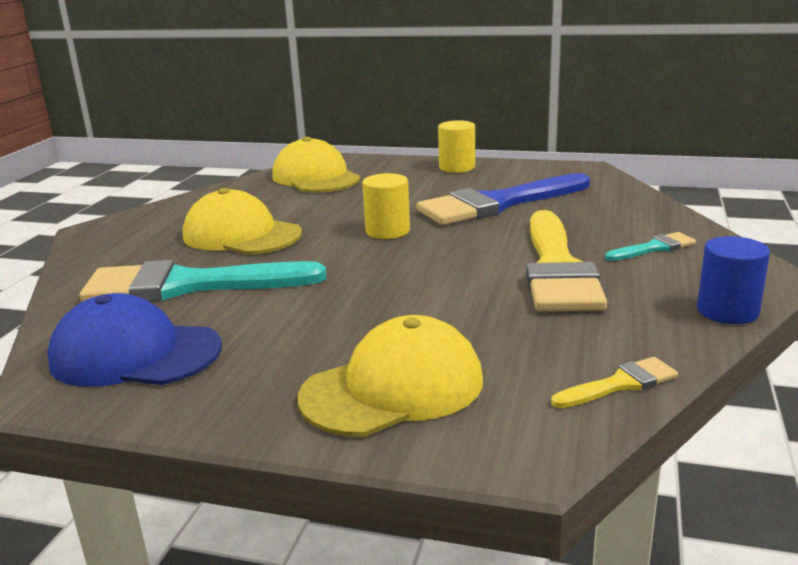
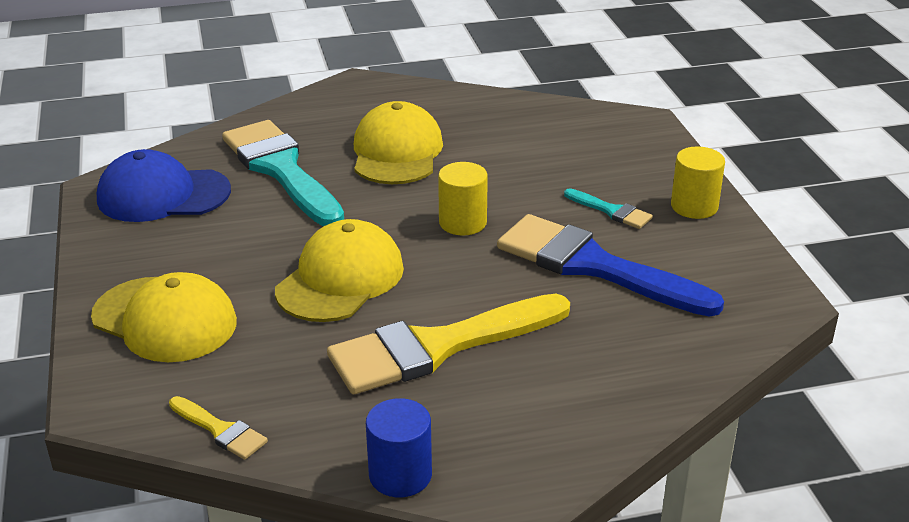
camera: 60 degrees right, 10 degrees up
(135, 354) = (163, 195): blue cap -> blue cap turned 75 degrees counterclockwise
(315, 177) = (578, 133): yellow cap -> yellow cap (340, 279)
(654, 248) = (539, 401): turquoise brush -> turquoise brush (611, 211)

